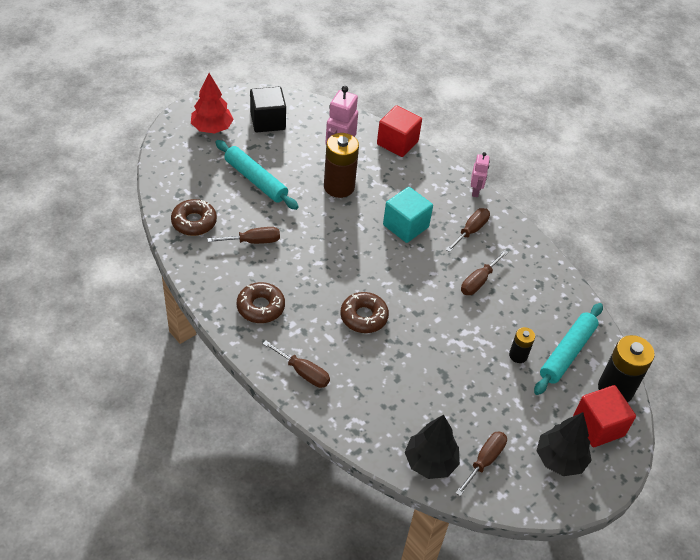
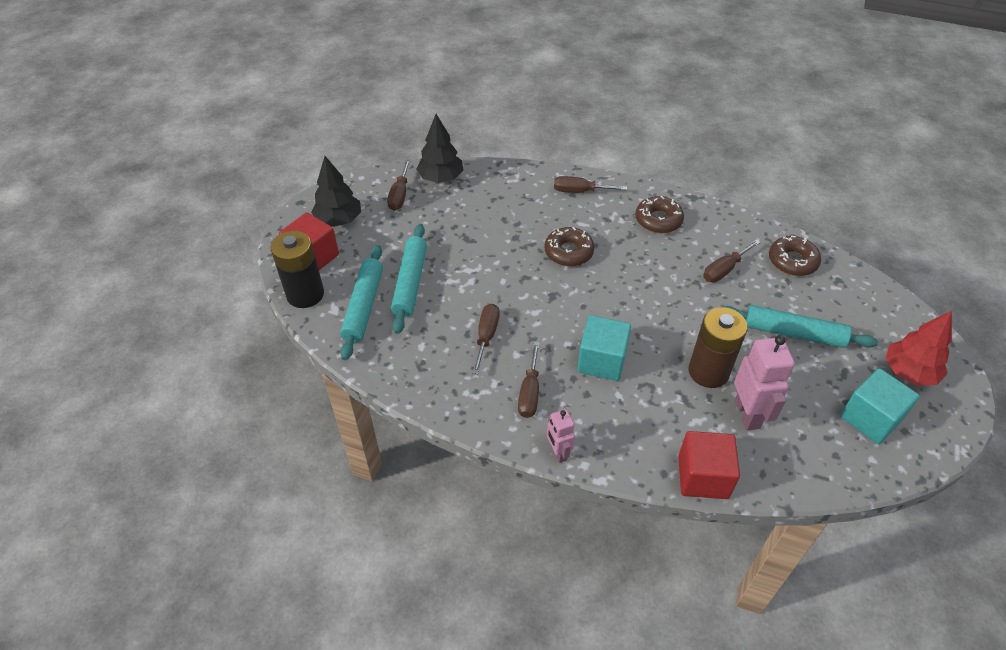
camera: 155 degrees right, 0 degrees up
(268, 121) = (870, 418): black cube -> turquoise cube
(518, 355) = (410, 283): black battery -> turquoise rolling pin

